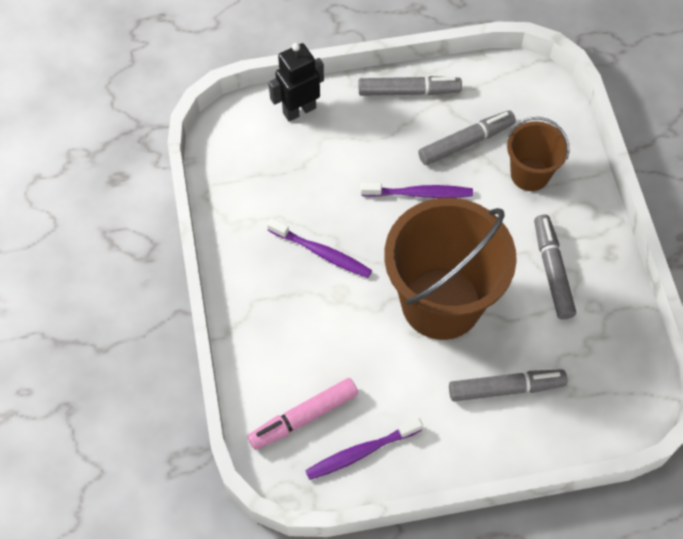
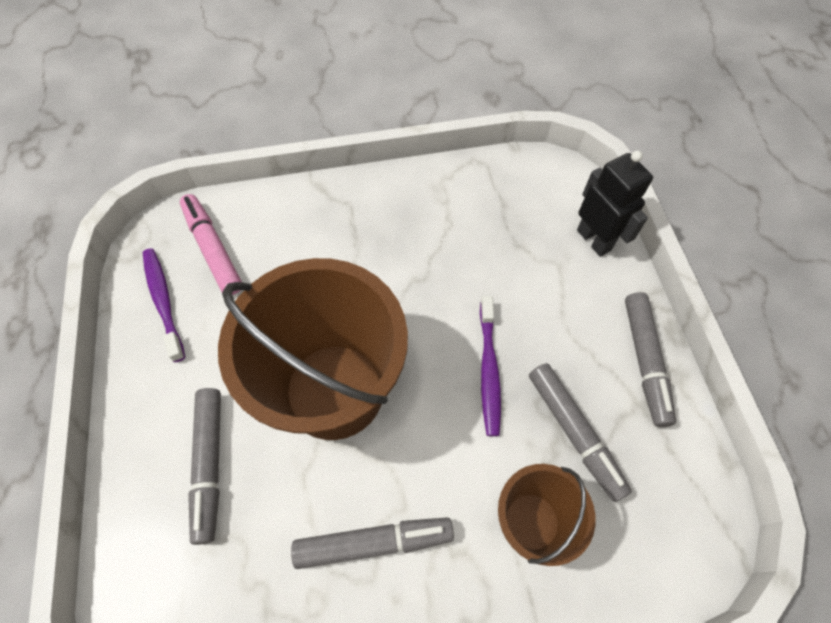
camera: 90 degrees right, 0 degrees up
(321, 252) = (405, 264): purple toothbrush -> none

